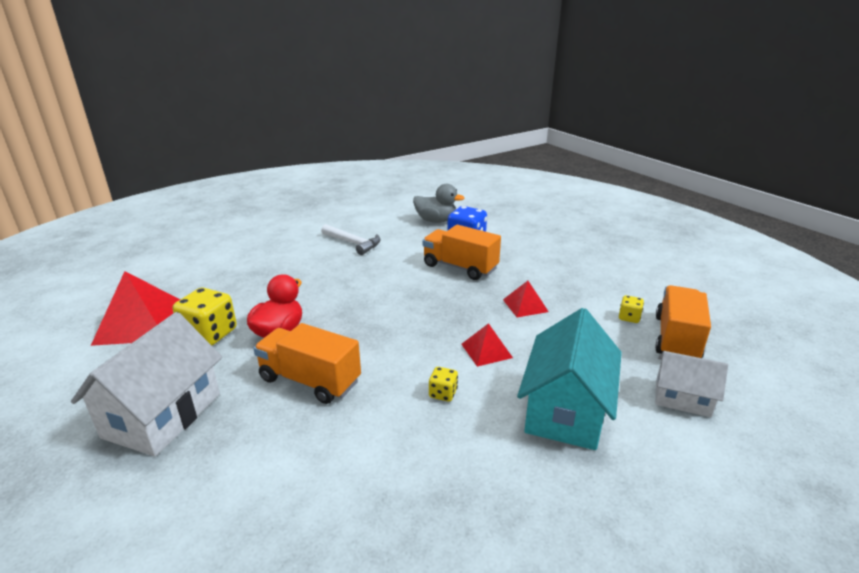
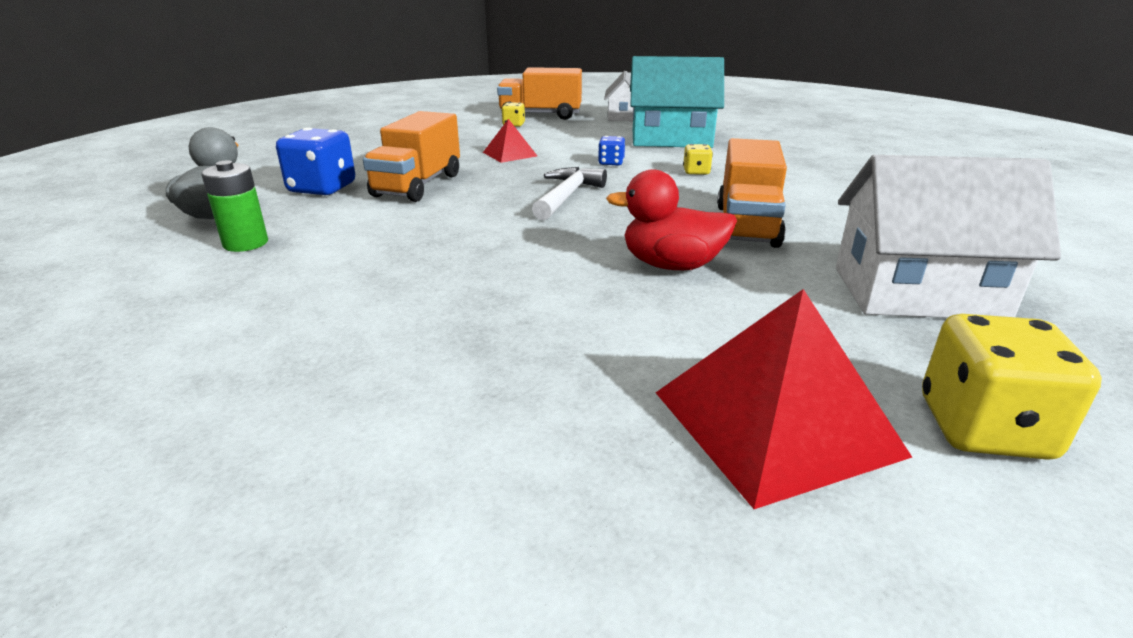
camera: 105 degrees left, 0 degrees up
(210, 334) = (731, 321): yellow dice -> yellow dice (983, 428)
(353, 243) = (319, 268): white hammer -> white hammer (567, 196)
(393, 228) = (245, 243): none -> green battery
(486, 350) = (611, 163): red pyramid -> blue dice

